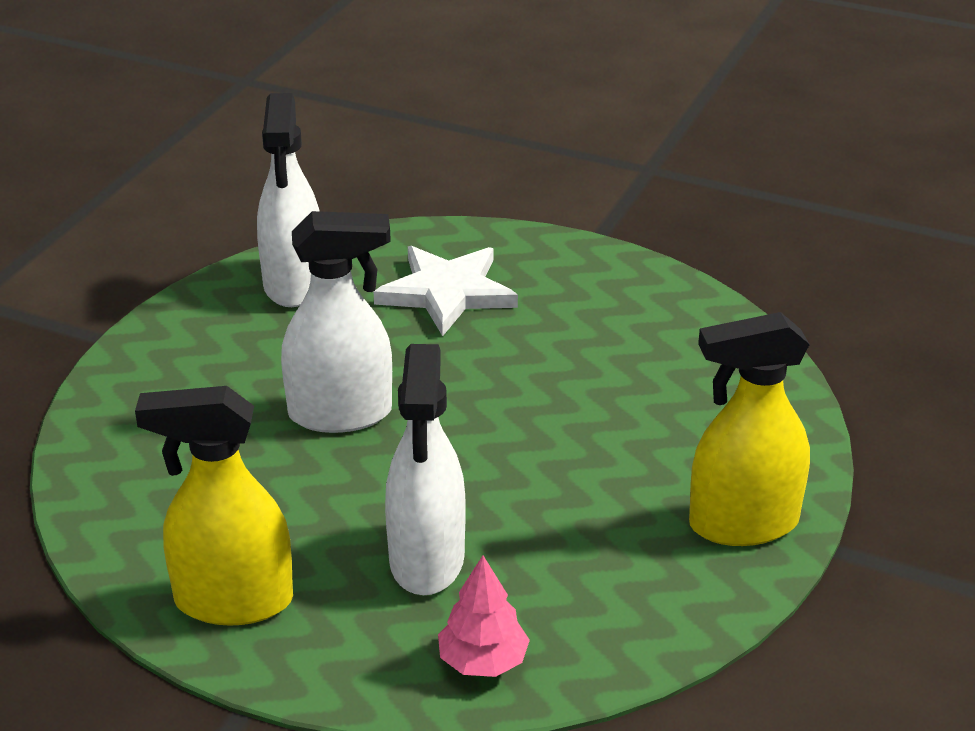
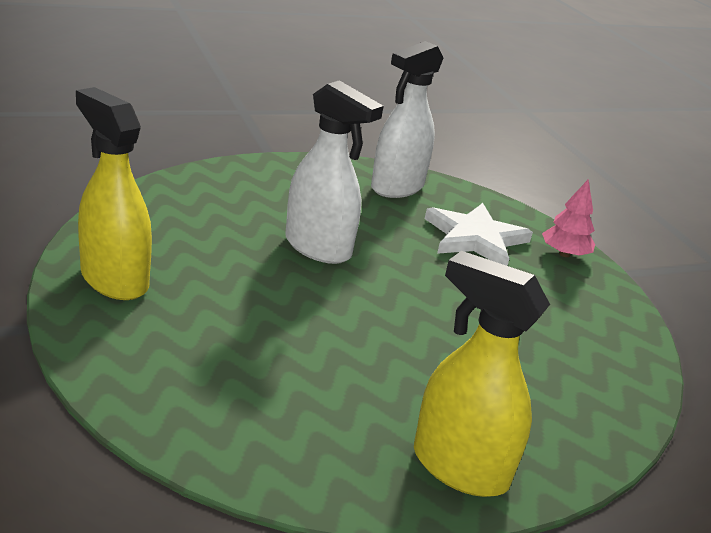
camera: 40 degrees right, 5 degrees down
(427, 560) = (236, 336): white spray bottle -> none
(483, 661) = (171, 403): pink tree -> pink tree (564, 254)

